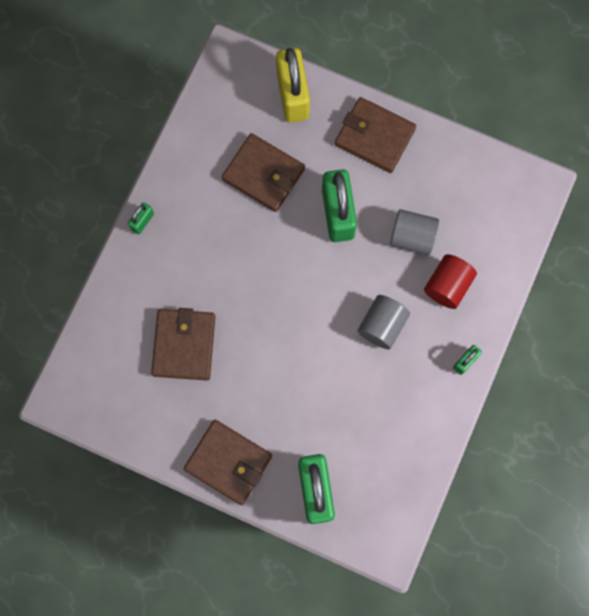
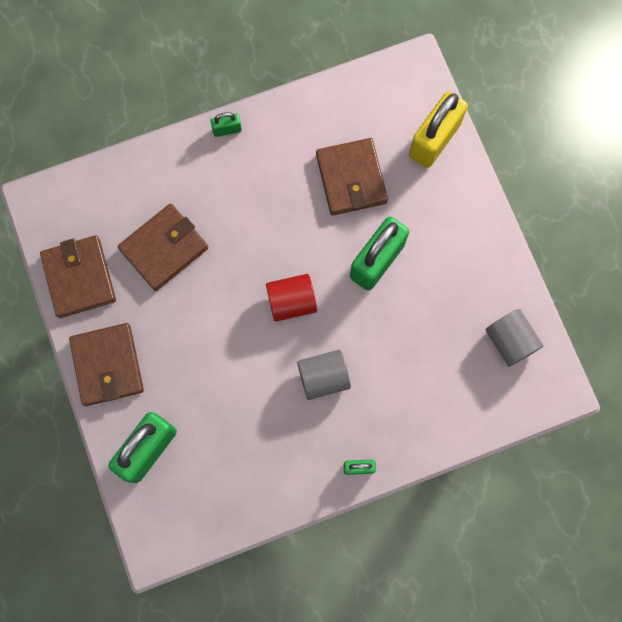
camera: 45 degrees right, 0 degrees up
(374, 137) = (465, 230): brown wallet -> brown wallet (79, 278)
(412, 237) = (416, 333): grey cylinder -> grey cylinder (510, 341)
(447, 286) = (405, 397): red cylinder -> red cylinder (291, 302)

